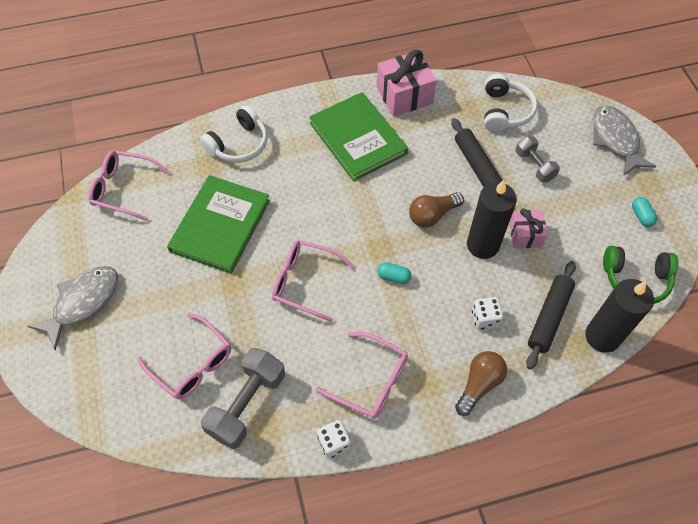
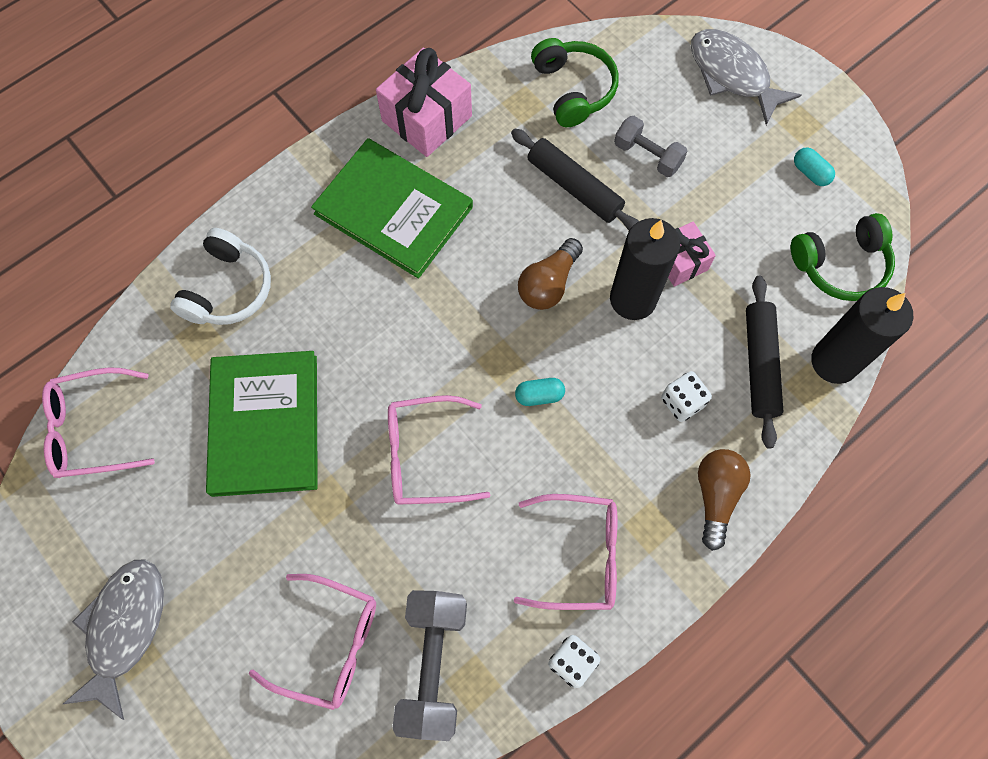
camera: 25 degrees left, 10 degrees up
(505, 111) = (574, 89): white headphones -> green headphones

